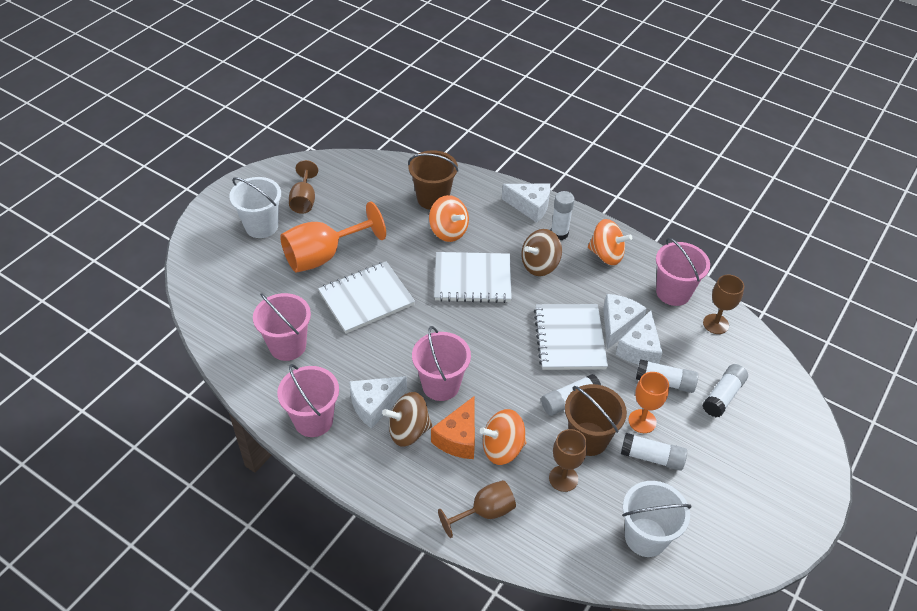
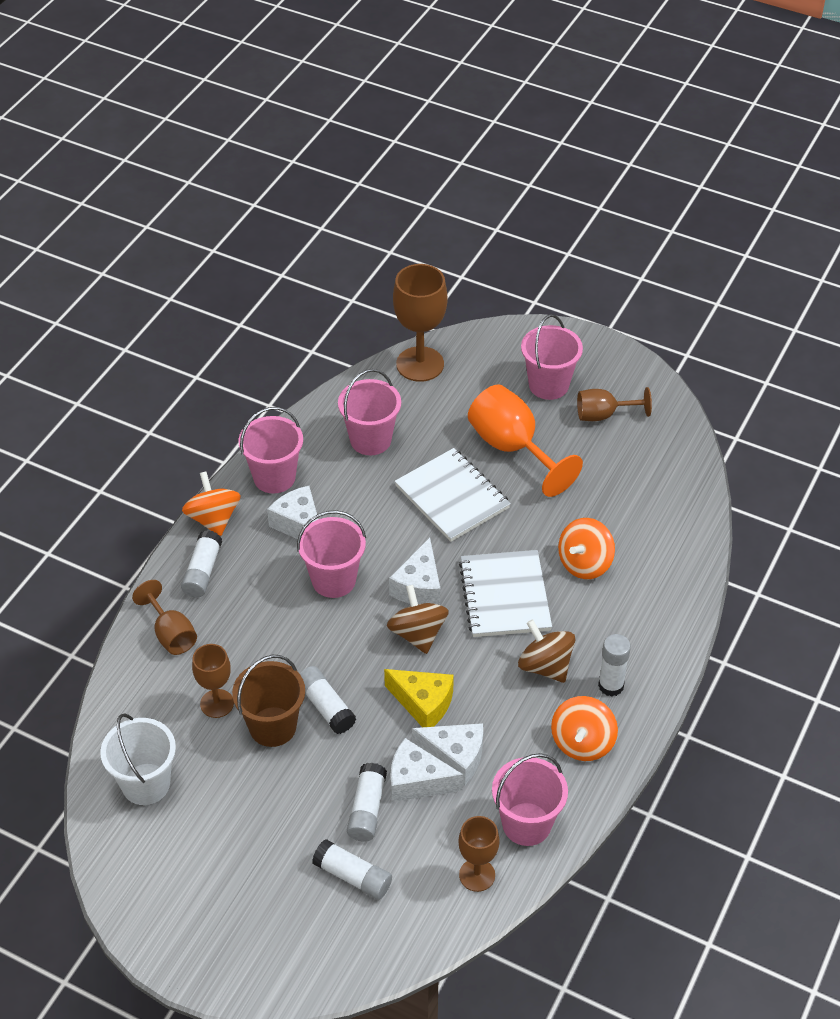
camera: 85 degrees right, 0 degrees up
(207, 303) = (420, 364): none -> brown goblet
(261, 226) = (548, 385): white bucket -> pink bucket
(408, 431) = (268, 558): brown spinning top -> brown spinning top (417, 634)
(433, 199) = (642, 541): brown bucket -> none
(458, 438) = (263, 603): orange cheese -> none
(502, 448) = (252, 644): orange spinning top -> orange spinning top (213, 519)
(530, 207) = (656, 649): white cheese -> white cheese (419, 586)
(569, 338) = (423, 703): white notebook -> yellow cheese
(642, 421) = (303, 783): orange goblet -> none
(652, 457) = (252, 792): white glue stick -> white glue stick (202, 571)

